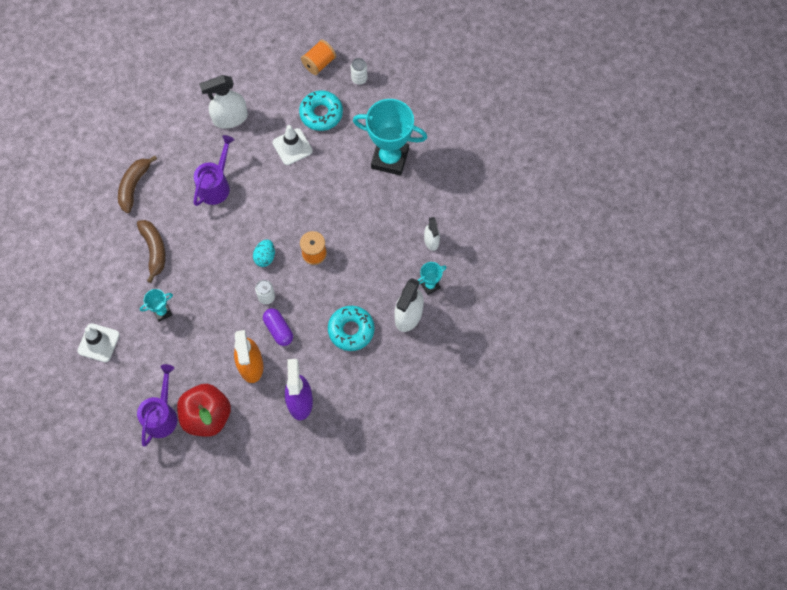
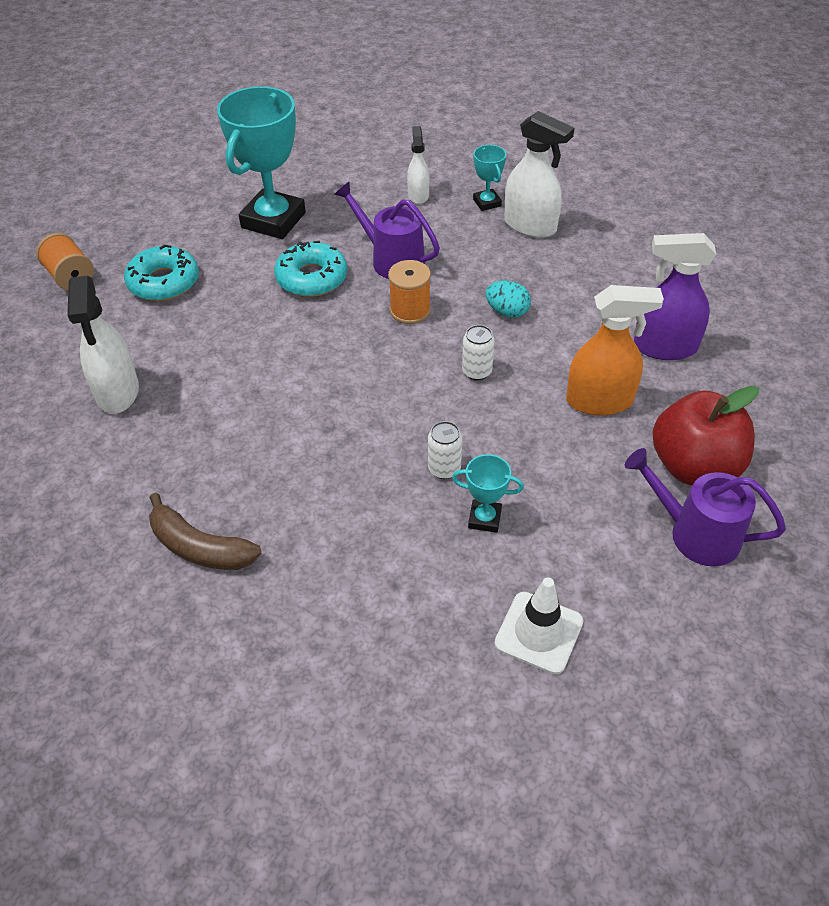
camera: 80 degrees left, 20 degrees down
(154, 250) = (351, 523): brown banana -> none
(162, 312) = (484, 519): turquoise trophy -> turquoise trophy turned 60 degrees counterclockwise
(216, 185) = (244, 421): purple watering can -> purple watering can (391, 260)
(265, 257) = (403, 367): turquoise egg -> turquoise egg (507, 312)
(278, 330) = (538, 362): purple capsule -> none
(292, 147) = (209, 319): white traffic cone -> none
(351, 330) = (547, 282): turquoise donut -> turquoise donut (312, 278)
(359, 78) = (123, 238): white can -> white can (444, 469)
(431, 241) = (418, 195): white spray bottle -> white spray bottle turned 90 degrees counterclockwise

